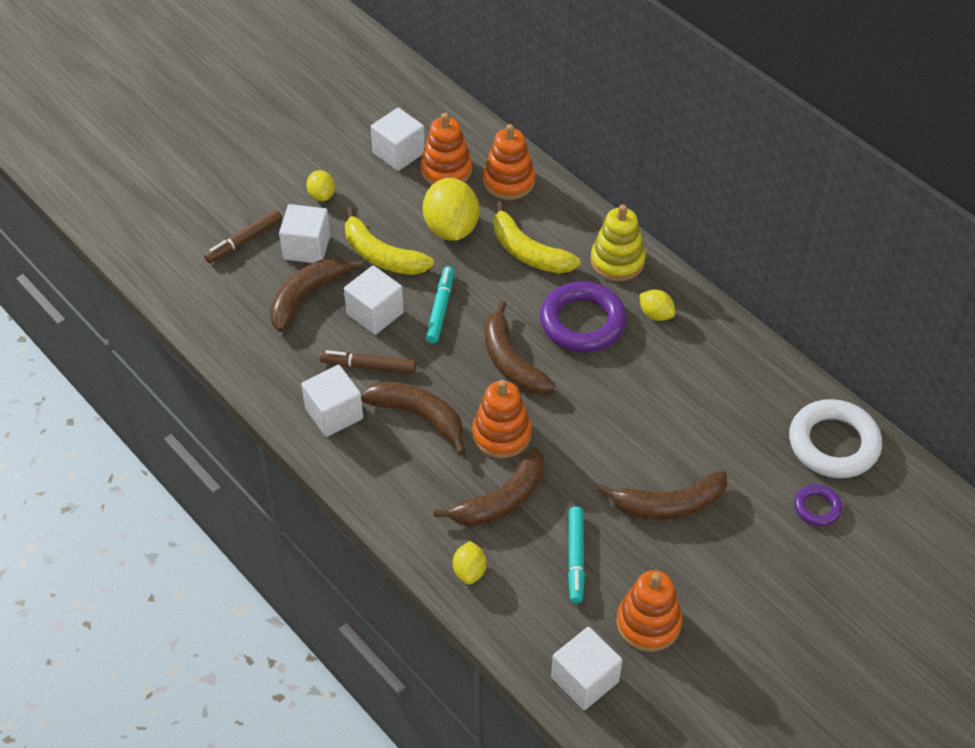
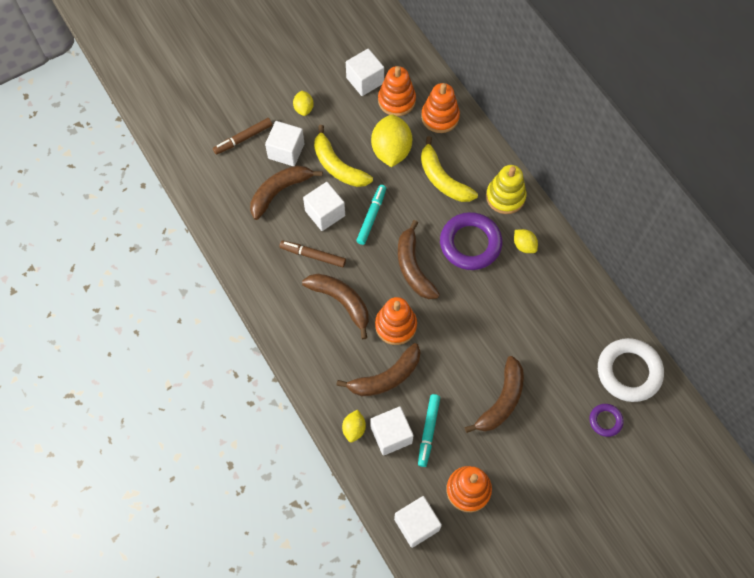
camera: 10 degrees right, 15 degrees up
(334, 413) = (283, 290): white cube -> white cube (391, 435)
(669, 505) = (501, 401): brown banana -> brown banana turned 60 degrees counterclockwise

